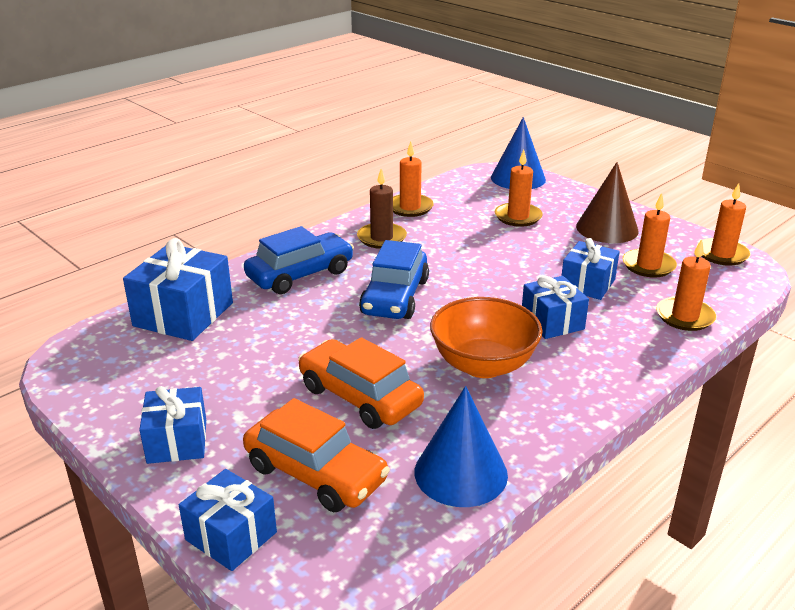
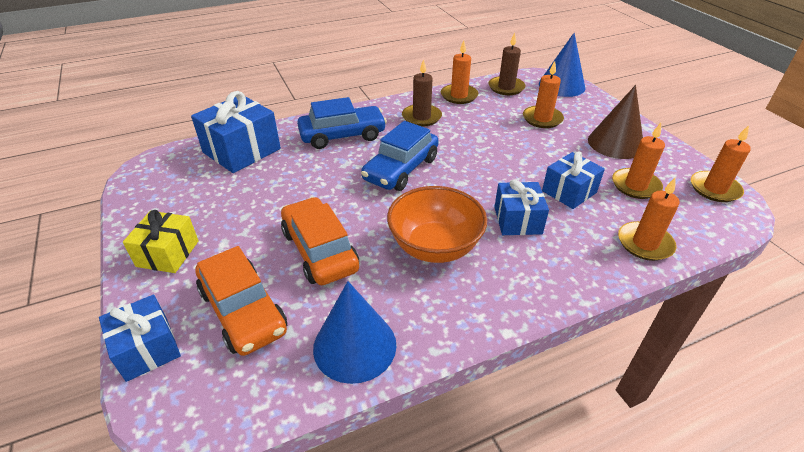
camera: 20 degrees right, 10 degrees up
(177, 441) = (167, 253): blue gift -> yellow gift
(458, 190) = (506, 87): none -> brown candle

